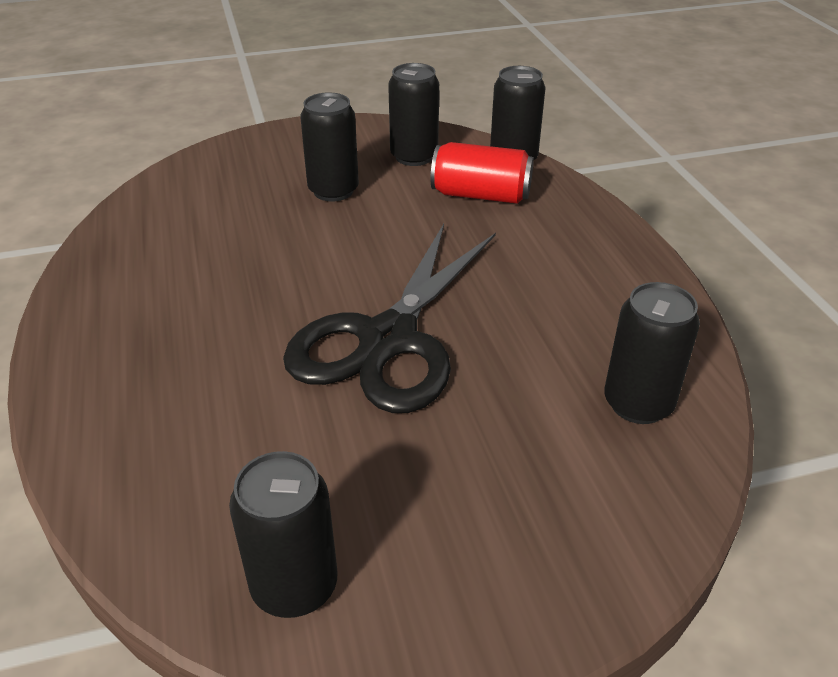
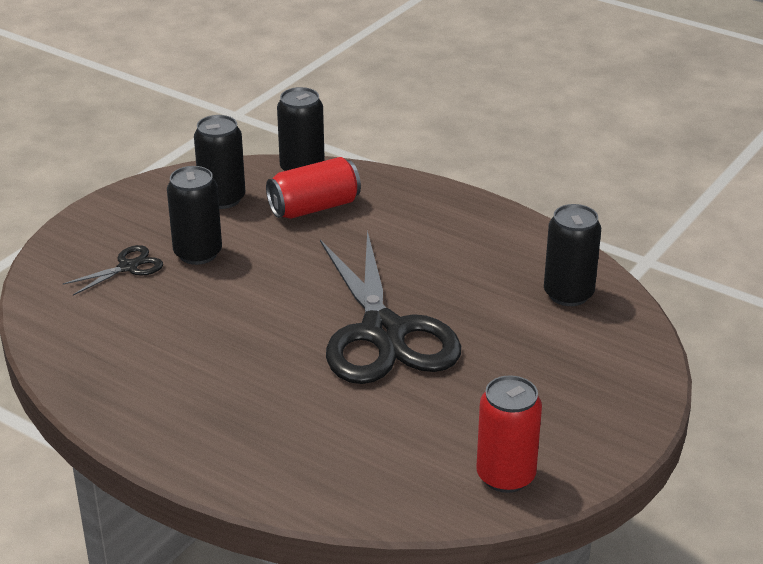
camera: 40 degrees left, 5 degrees down
(268, 178) = (128, 267): none -> black scissors
(294, 586) = (505, 476): black can -> red can

